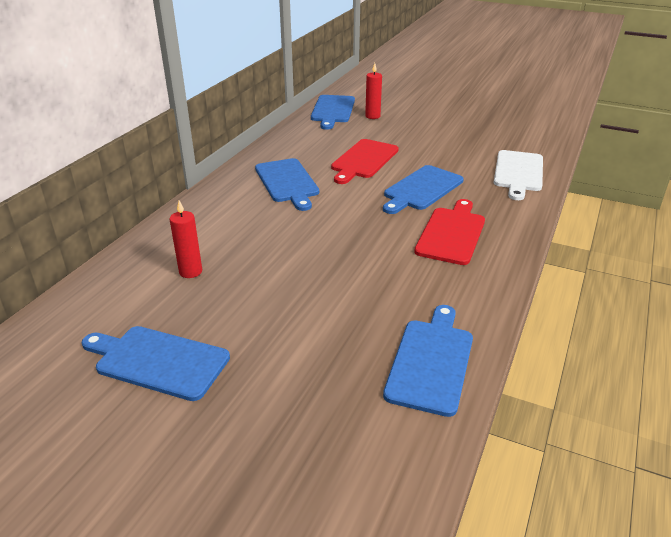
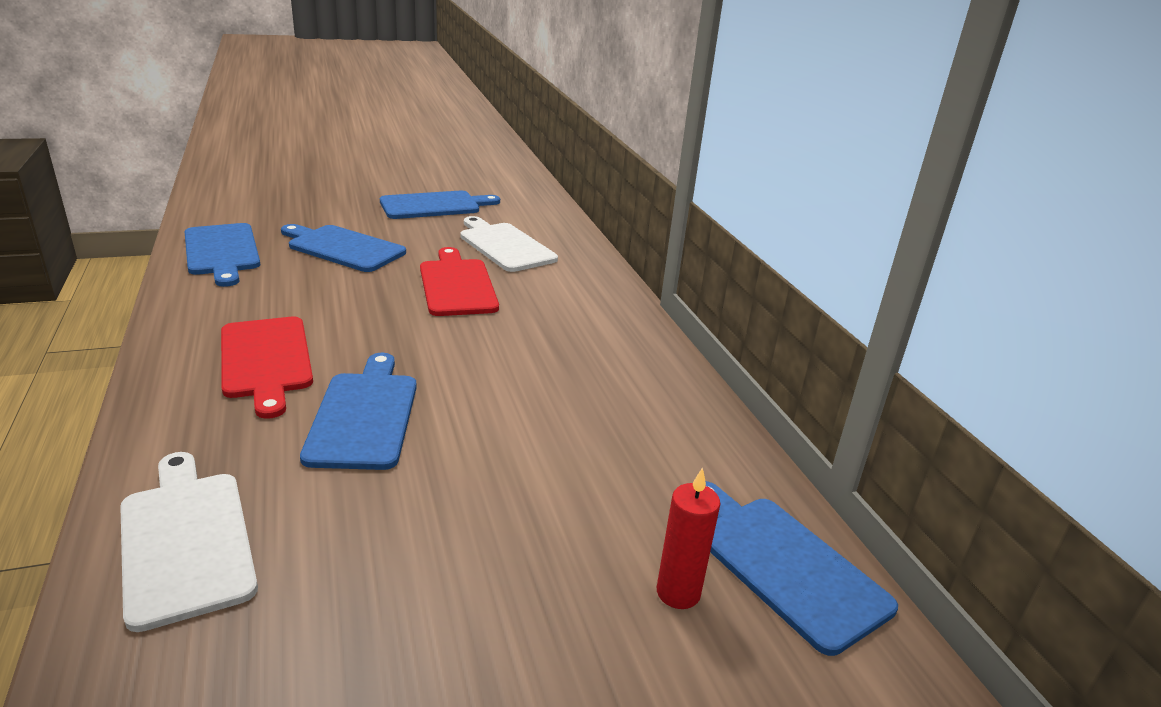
camera: 135 degrees right, 5 degrees down
(190, 272) = (504, 246): red candle -> white cutting board
(287, 182) = (569, 352): blue cutting board -> blue cutting board (343, 248)
(363, 160) = (521, 436): red cutting board -> red cutting board (457, 285)

